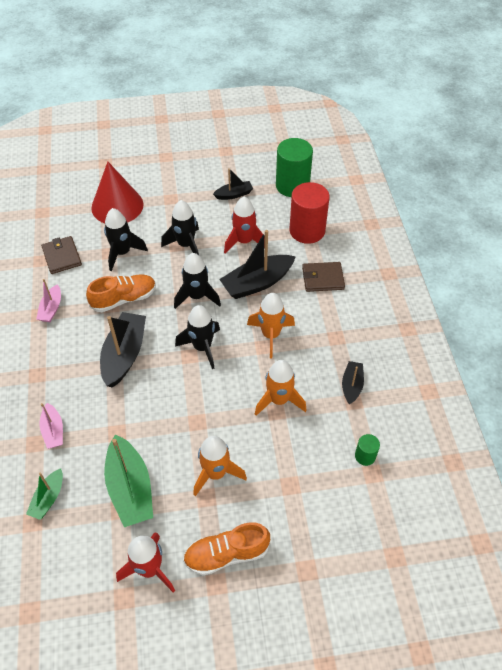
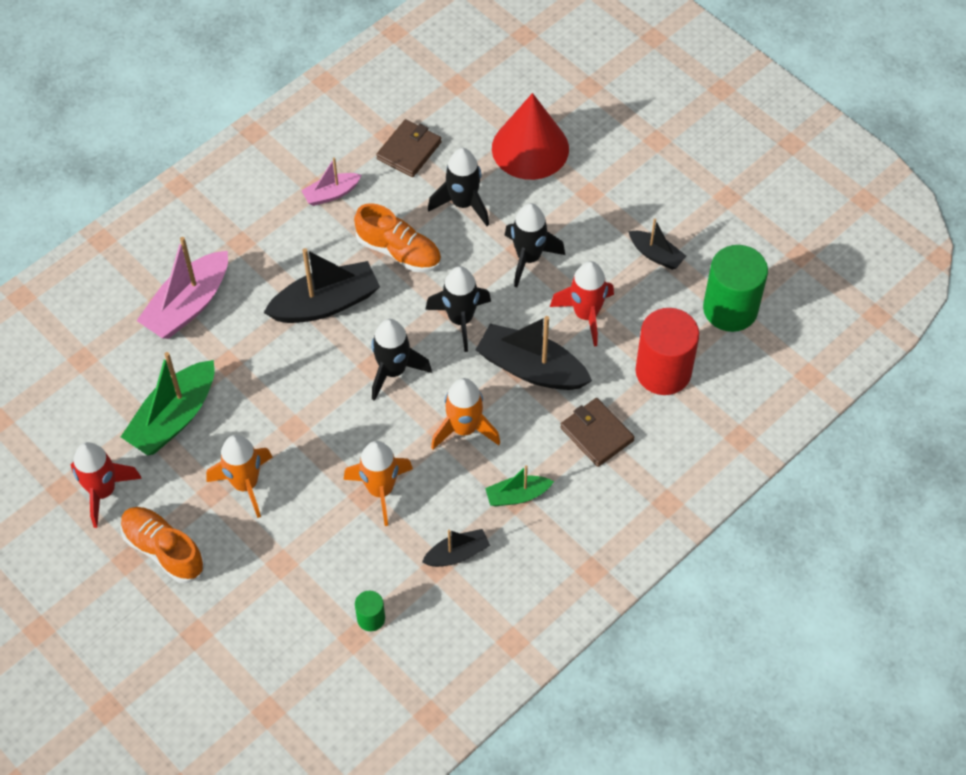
camera: 55 degrees right, 5 degrees up
(48, 498) = (114, 355): green boat -> green boat (517, 495)
(53, 430) = (188, 305): pink boat -> pink boat, size x1.81

